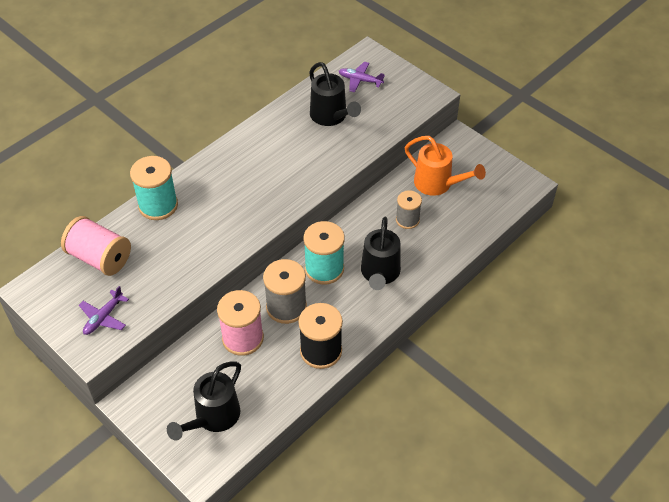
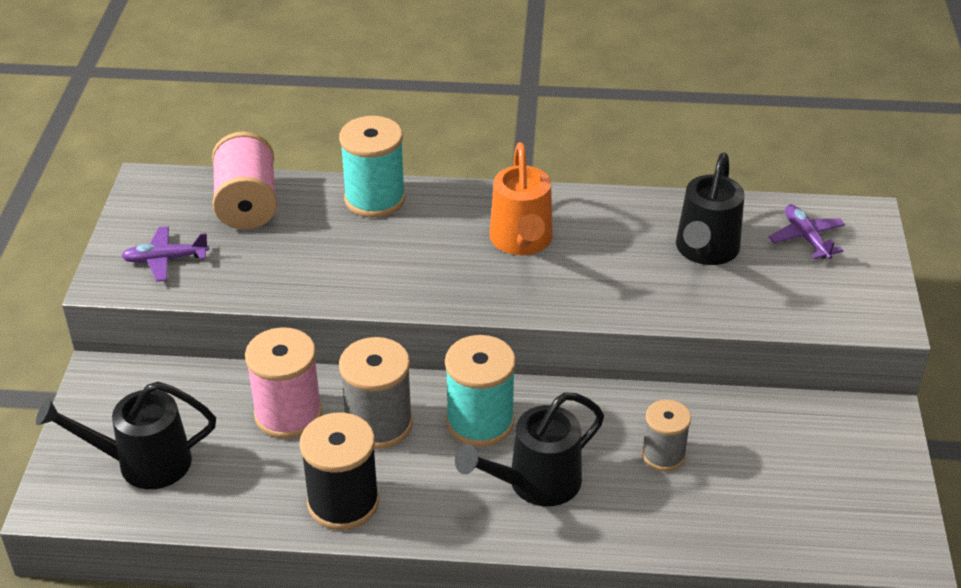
camera: 50 degrees right, 10 degrees down
(438, 184) = (768, 448): orange watering can -> orange watering can (522, 242)

